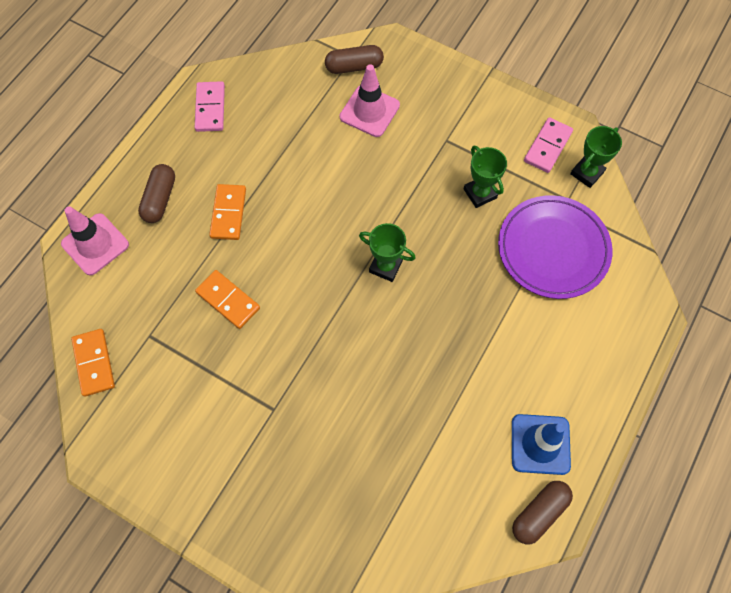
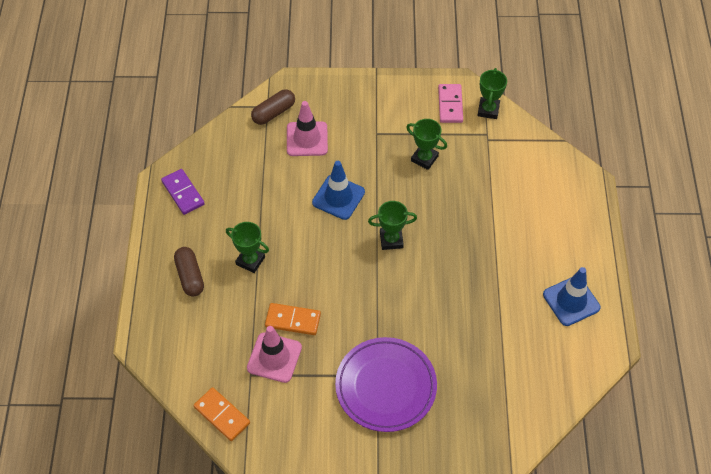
camera: 30 degrees left, 10 degrees down
(95, 244) = (162, 333): pink traffic cone -> pink traffic cone (274, 357)
(210, 108) = (183, 193): pink domino -> purple domino
(228, 213) = (250, 260): orange domino -> green trophy
(361, 190) = (338, 197): none -> blue traffic cone
(539, 513) = (598, 344): brown capsule -> none
(553, 249) = (498, 172): purple plate -> purple plate (386, 386)

